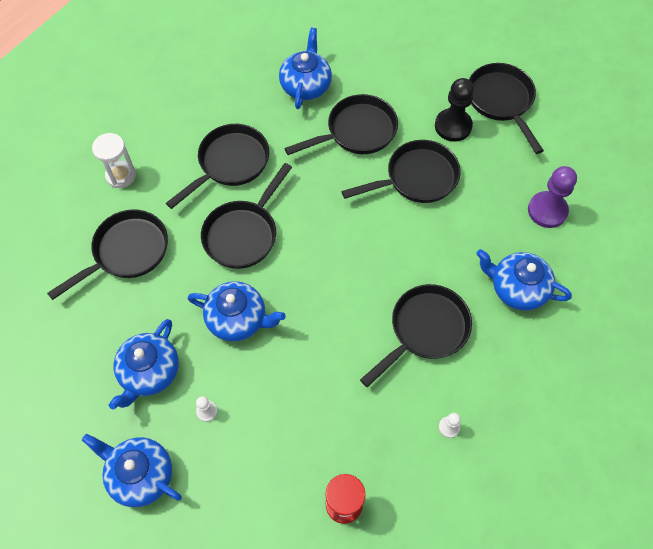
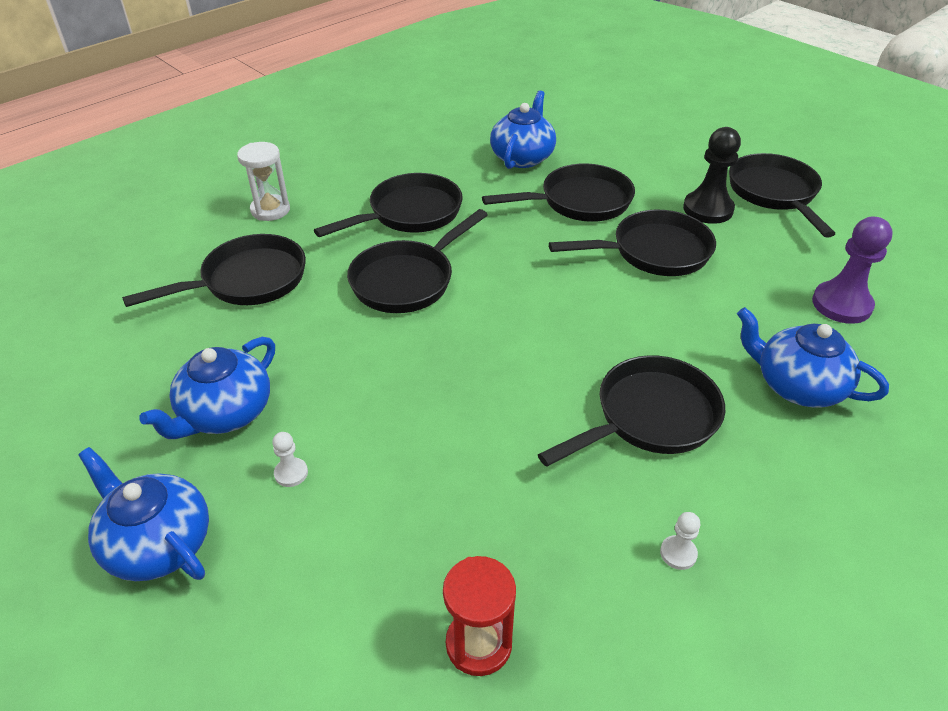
camera: 10 degrees right, 20 degrees down
(238, 319) = (372, 369): blue teapot -> none

